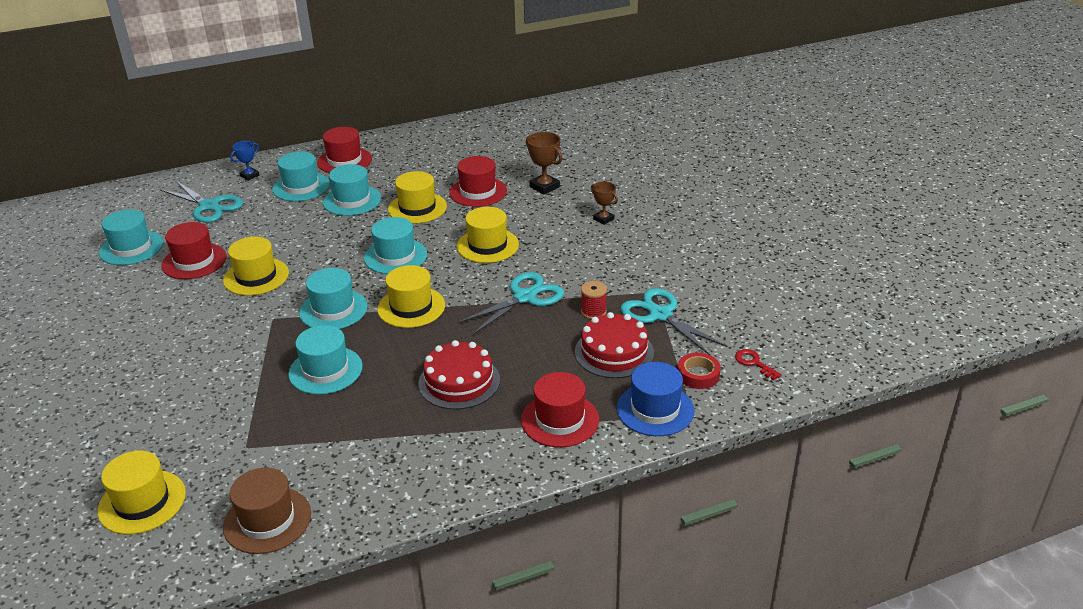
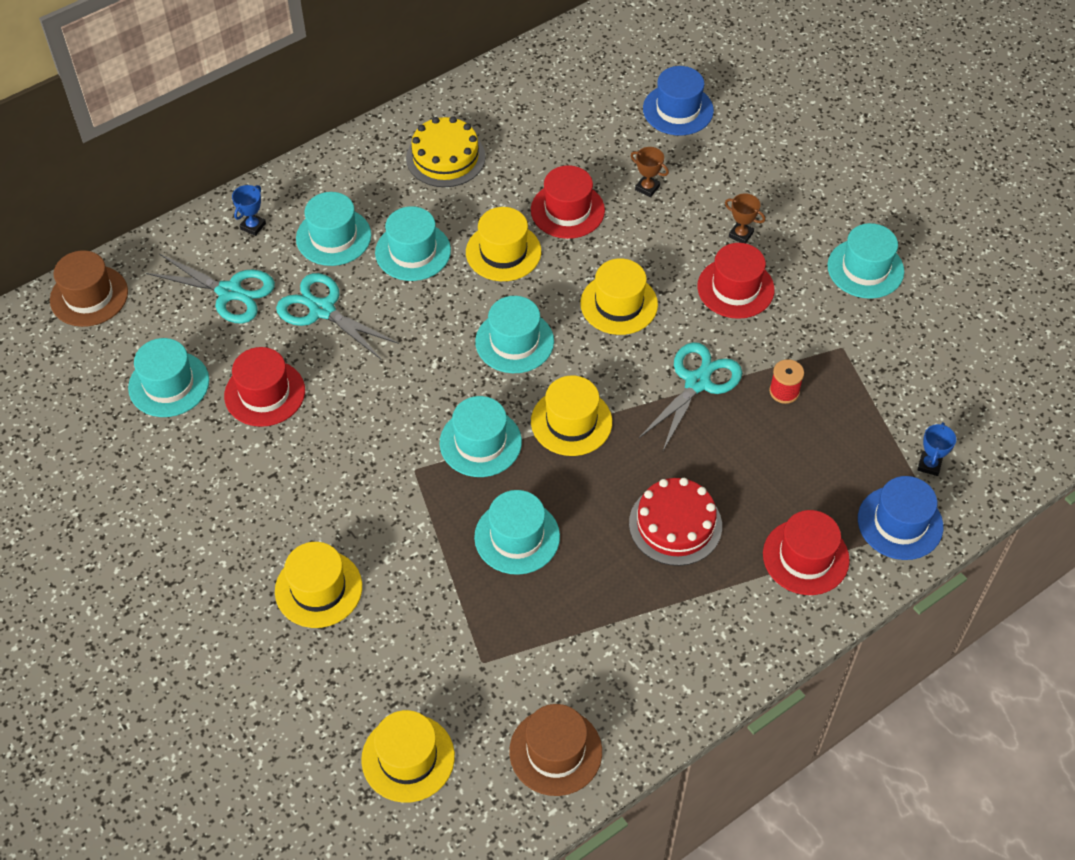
camera: 15 degrees left, 20 degrees up
(114, 197) = (89, 296): none -> brown hat
(256, 277) = (358, 405): yellow hat -> yellow hat (318, 589)
(344, 161) = (367, 178): red hat -> red hat (735, 288)
(406, 156) = (445, 157): none -> yellow cake
(544, 187) = (647, 188): brown trophy -> brown trophy, size x0.66
(589, 150) = (678, 110): none -> blue hat
(614, 352) = (828, 449): red cake -> none
(660, 315) = (859, 383): turquoise scissors -> turquoise scissors (322, 310)
(695, 249) = (865, 268): none -> turquoise hat
(698, 375) = (929, 465): red tape -> blue trophy
(754, 363) = (982, 436): red key -> none

